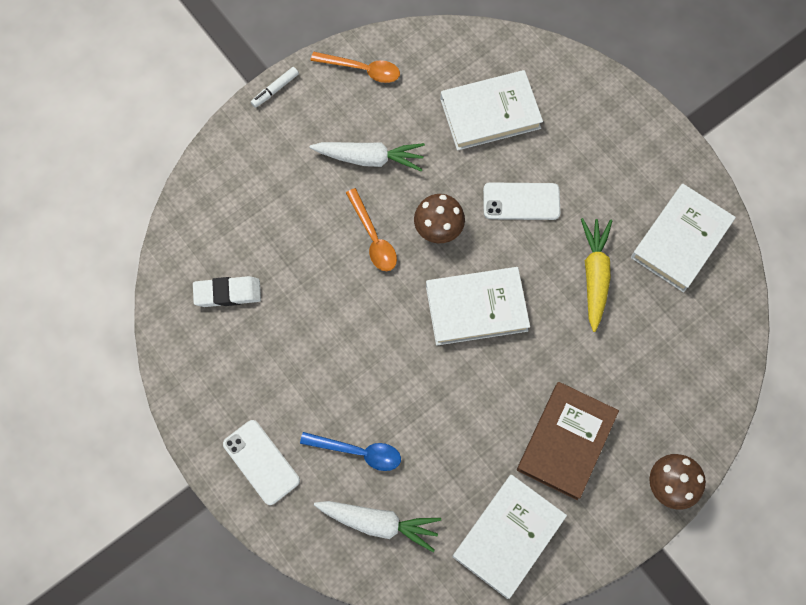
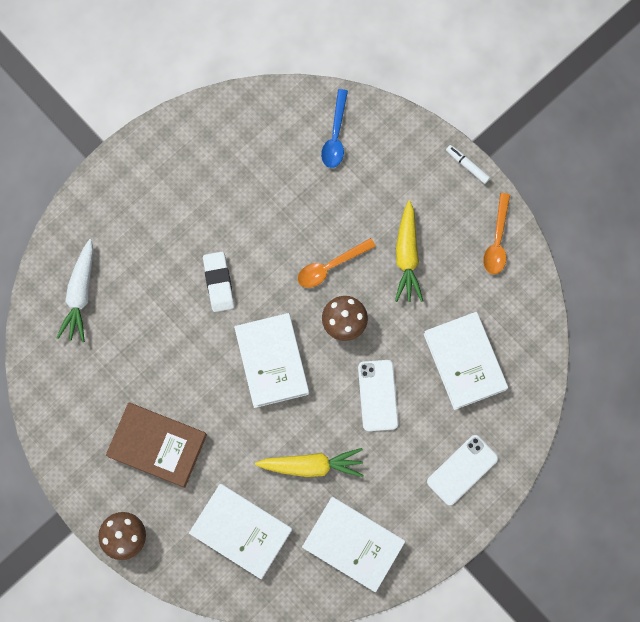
camera: 85 degrees right, 5 degrees up
(227, 293) = (268, 150): white eraser -> white eraser (218, 283)
(261, 462) = (124, 195): white phone -> white phone (462, 470)
(358, 452) = (138, 272): blue spoon -> blue spoon (335, 135)
(369, 158) = (407, 256): white carrot -> yellow carrot
(508, 536) = (74, 400): white book -> white book (241, 531)

